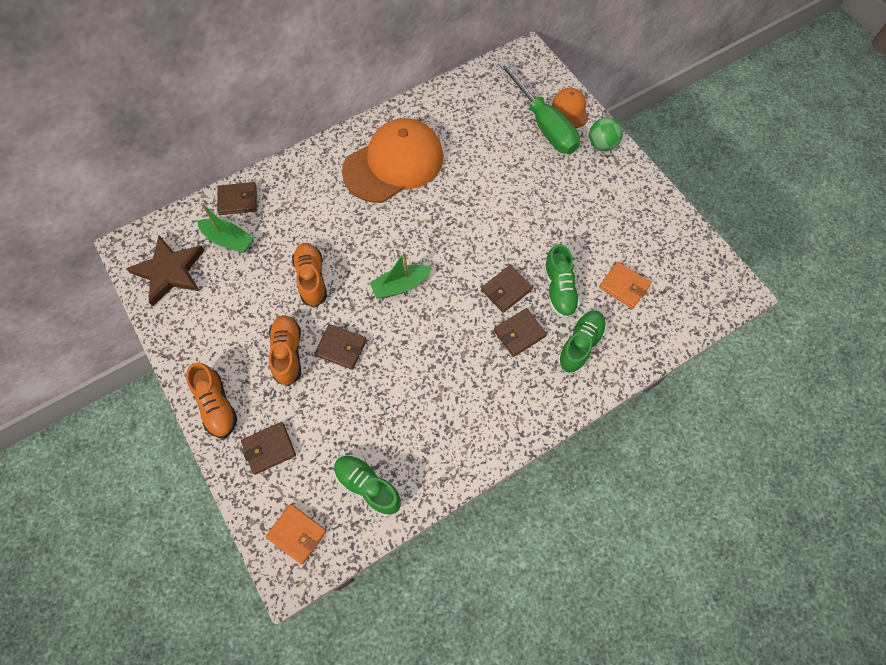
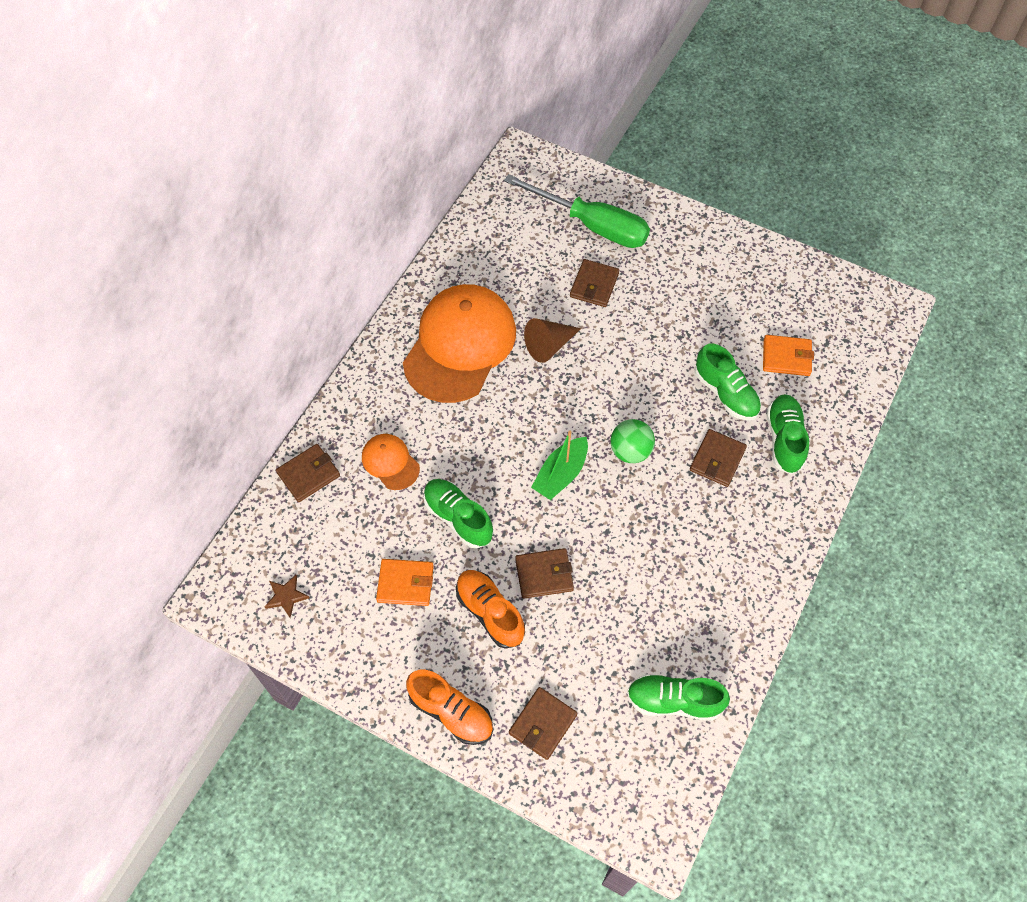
camera: 30 degrees left, 5 degrees down
(170, 271) = (286, 596): brown star -> brown star, size x0.44
(228, 240) = (331, 525): green boat -> none
(297, 534) = (636, 793): orange wallet -> orange wallet (405, 583)
(311, 279) = (458, 518): orange shoe -> green shoe
(454, 193) = (549, 345): none -> brown cone
(506, 290) = (673, 421): brown wallet -> brown wallet (594, 285)
(570, 109) = (609, 196): orange cap -> orange cap (390, 462)
(602, 145) = (666, 219): green ball -> green ball (630, 451)

